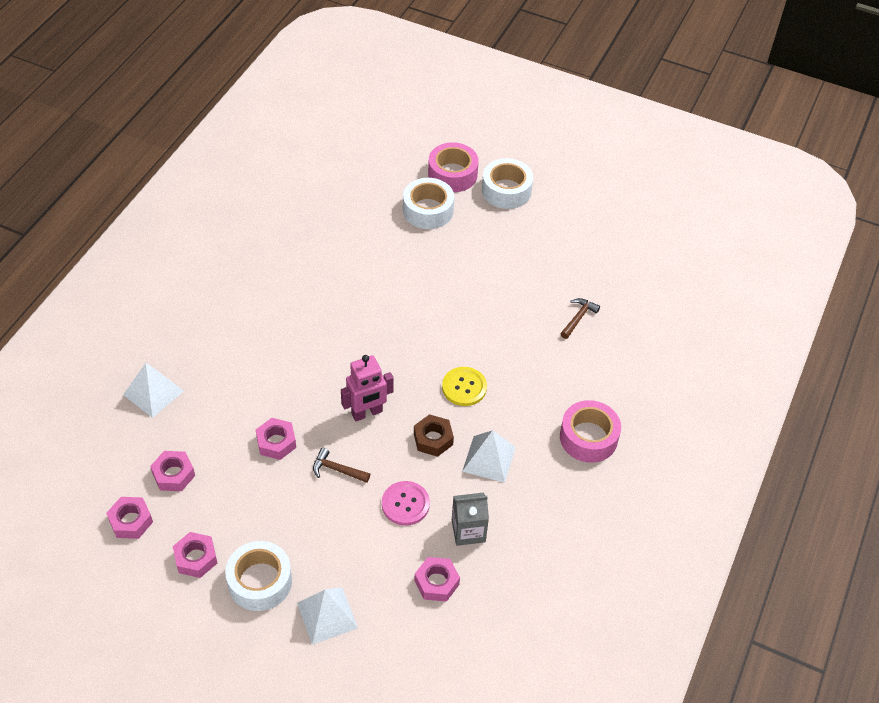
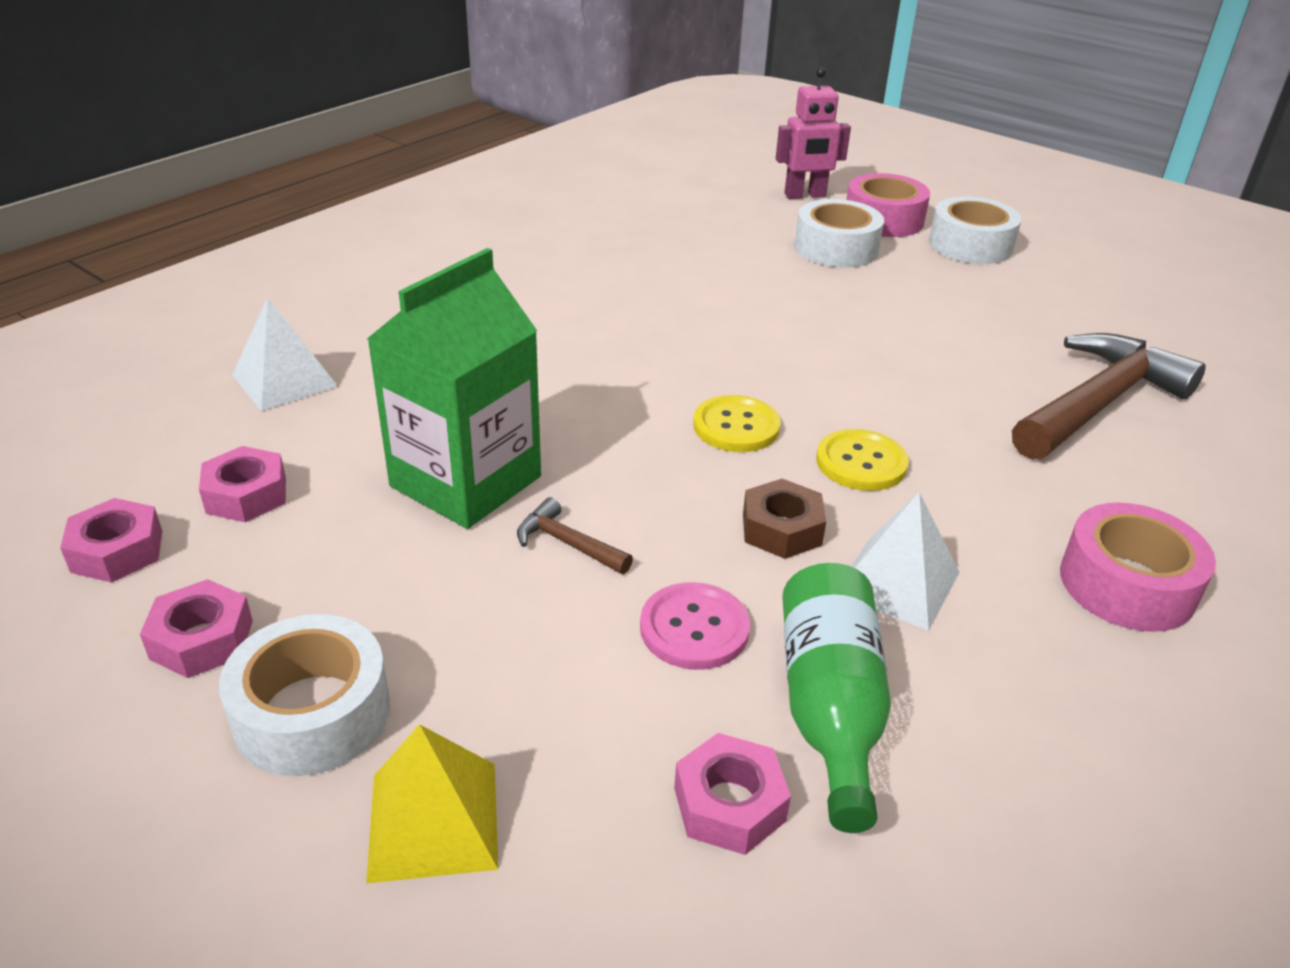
camera: 15 degrees right, 15 degrees down
(276, 442) = (466, 481): pink nut -> green carton
(327, 615) = (433, 821): white pyramid -> yellow pyramid
(367, 413) = (658, 468): pink robot -> pink robot (805, 195)
(399, 375) = (736, 426): none -> yellow button
(468, 531) = (829, 708): grey carton -> green bottle
(578, 318) = (1099, 403): brown hammer -> brown hammer, size x2.36

